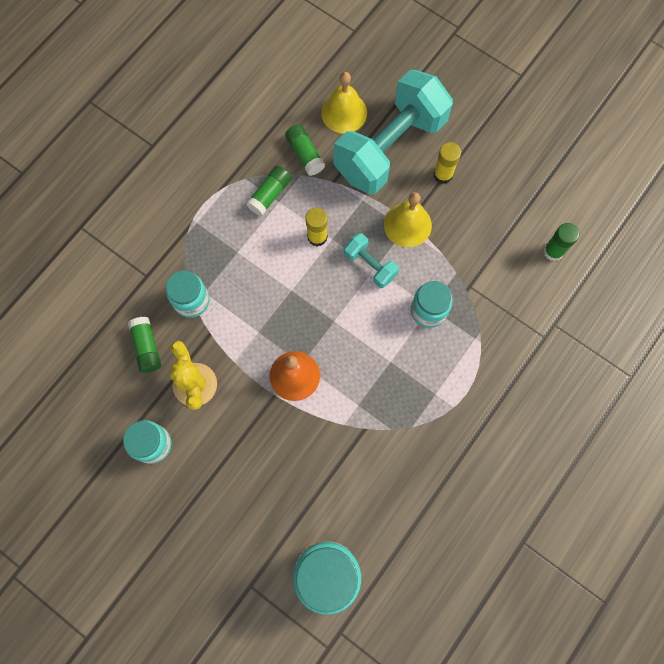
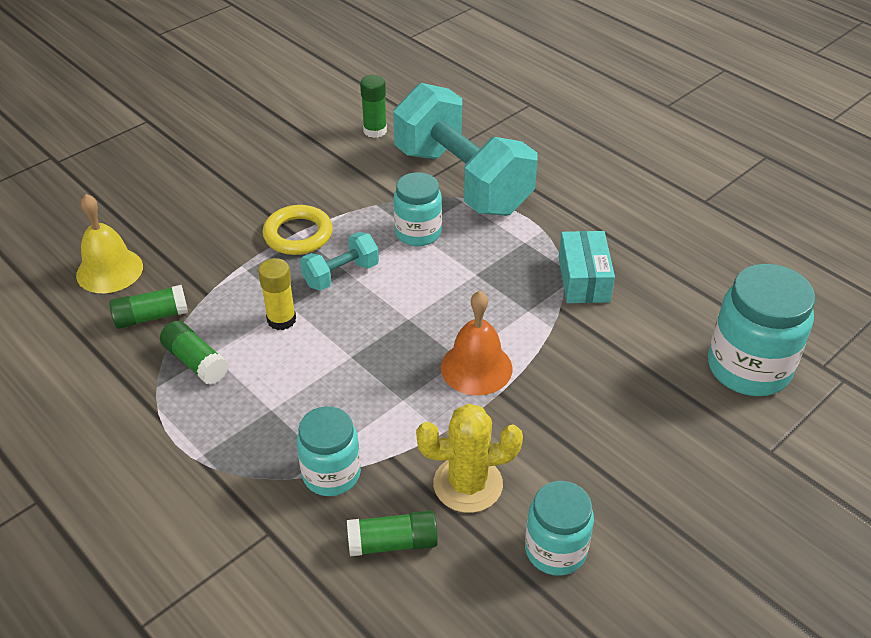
camera: 80 degrees left, 30 degrees down
(390, 147) = (184, 235): turquoise dumbbell -> turquoise dumbbell (462, 181)
(400, 444) = (583, 279): none -> turquoise box
(407, 225) = (298, 234): yellow bell -> yellow ring
(443, 174) = (244, 196): yellow glue stick -> none

